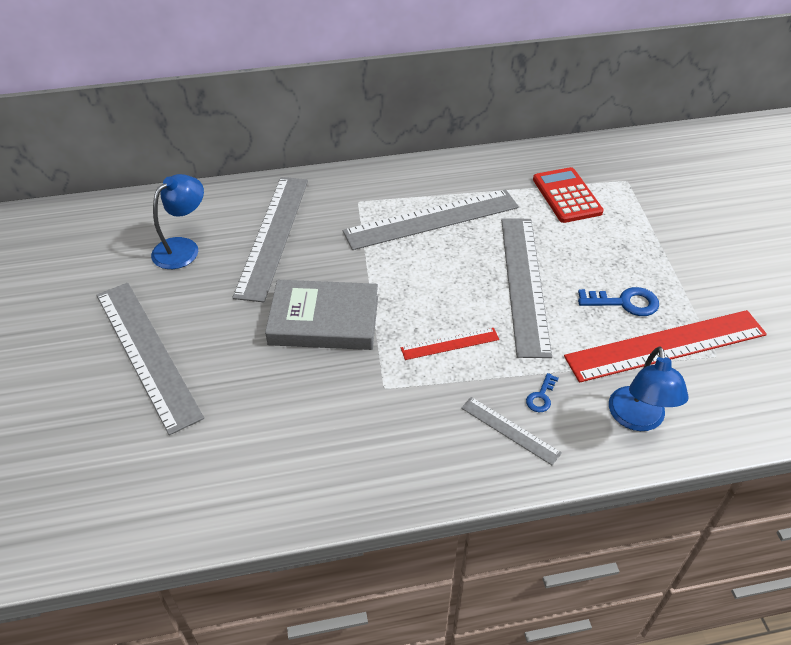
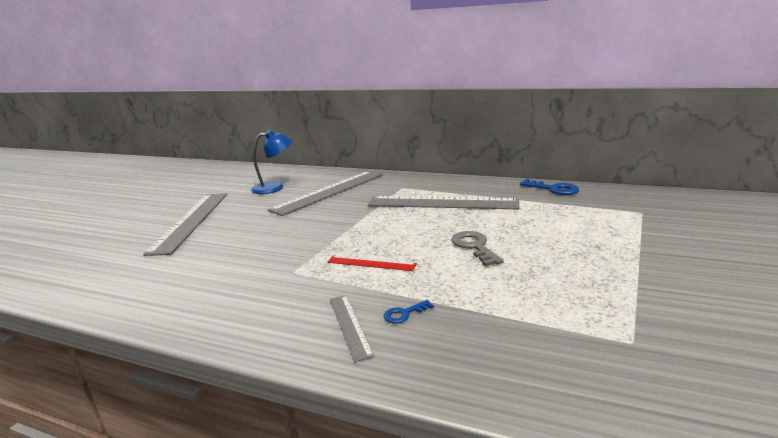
camera: 35 degrees right, 25 degrees down
(324, 320) = (304, 231): grey book -> none
(524, 283) = (474, 246): grey ruler -> grey key
(567, 196) = (570, 210): red calculator -> none
(624, 303) = (559, 279): blue key -> blue key (553, 189)
(638, 419) = (481, 361): blue lamp -> none
(666, 345) = (574, 318): red ruler -> none

